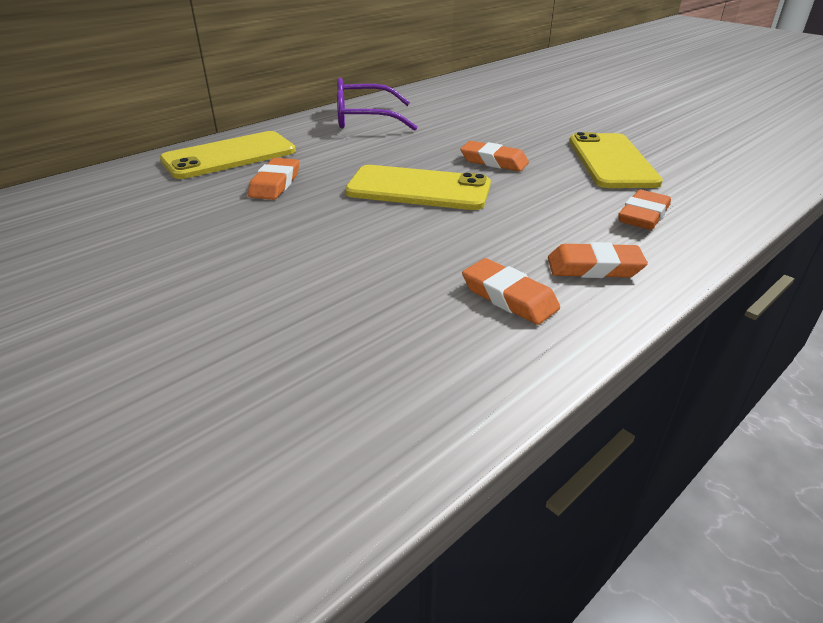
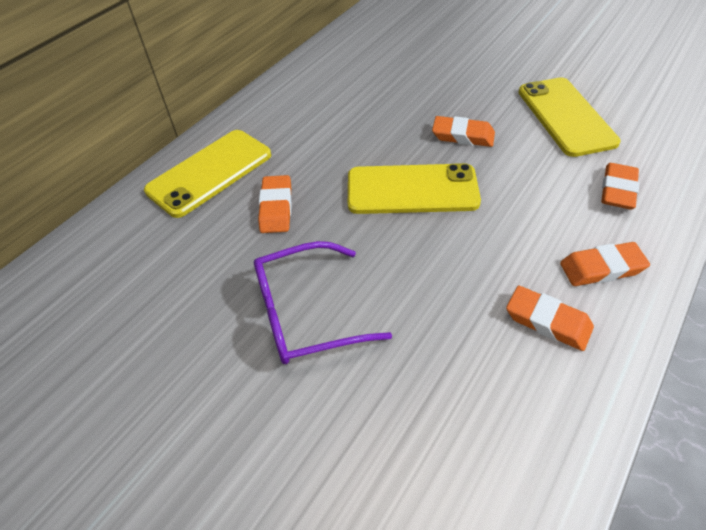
camera: 10 degrees left, 15 degrees up
(364, 119) = (314, 90): purple glasses -> purple glasses (306, 313)

